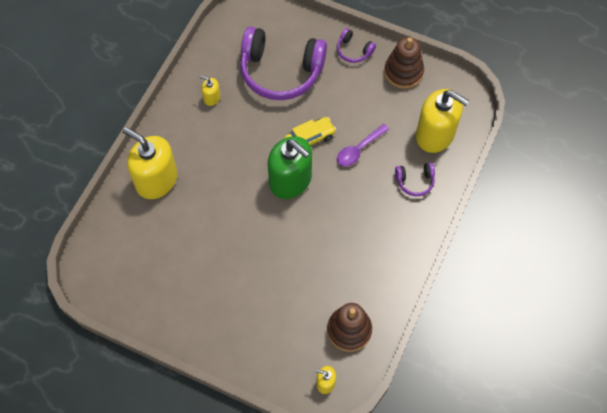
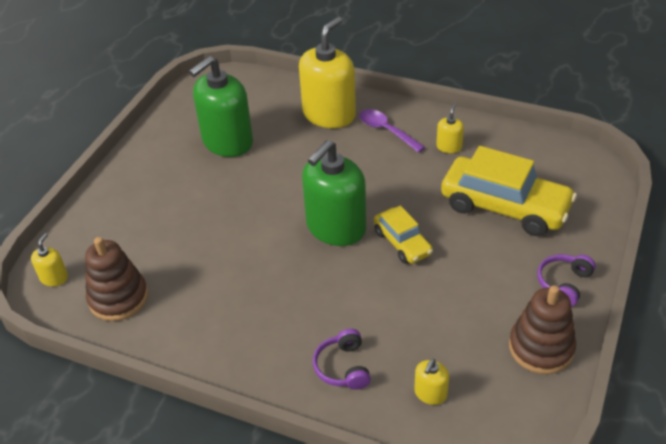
camera: 90 degrees right, 20 degrees down
(179, 260) = (227, 142): none -> green soap dispenser
(281, 71) = (505, 206): purple headphones -> yellow car
(359, 149) = (391, 297): purple spoon -> purple spoon (386, 131)
(435, 134) = (430, 393): yellow soap dispenser -> yellow soap dispenser, size x0.44

